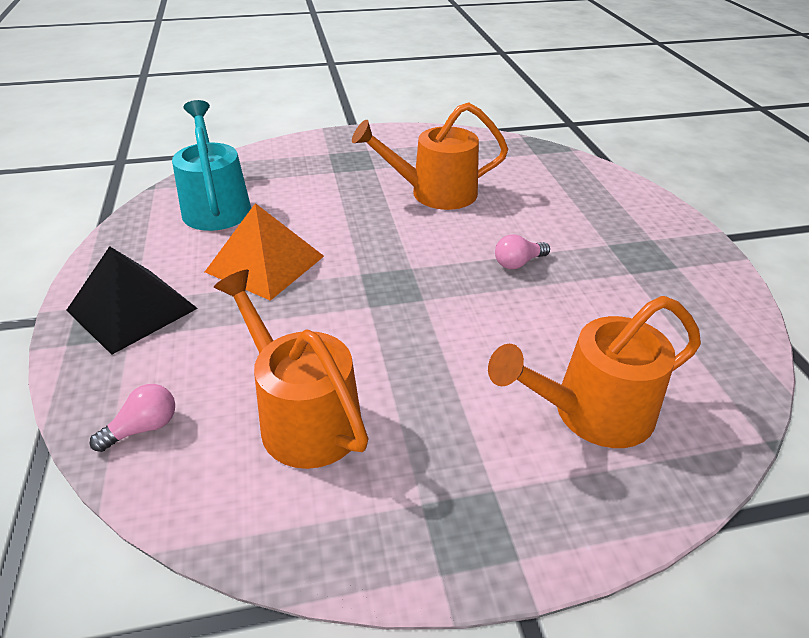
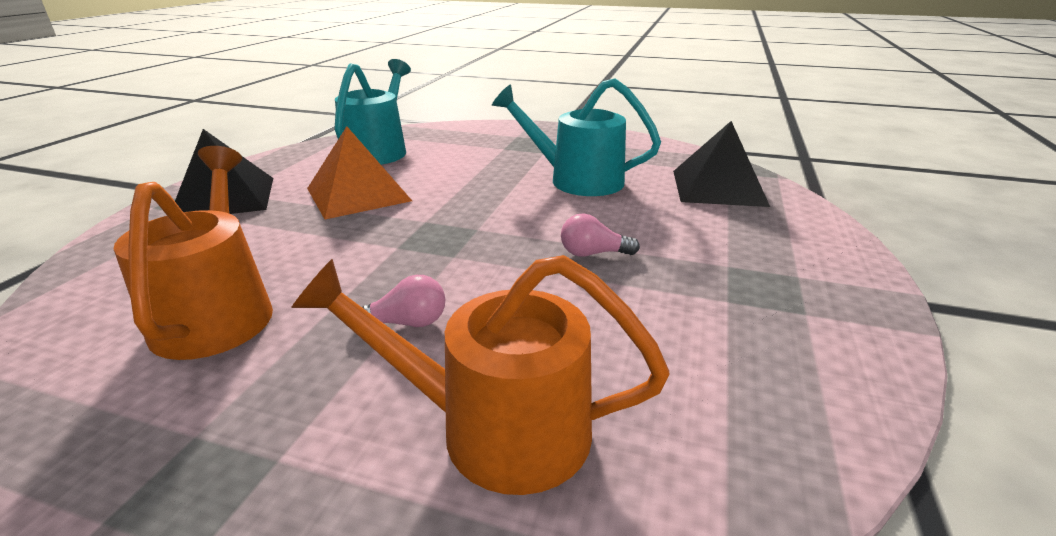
camera: 30 degrees right, 10 degrees down
(143, 428) = (105, 275): pink light bulb -> pink light bulb (406, 323)
(434, 193) = (576, 180): orange watering can -> turquoise watering can
(542, 172) = (718, 187): none -> black pyramid

